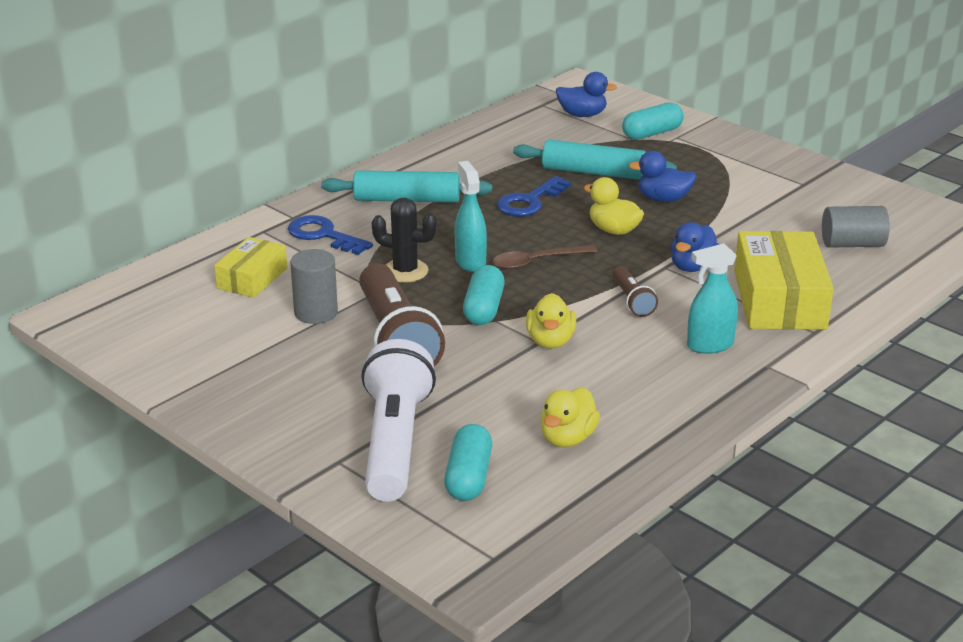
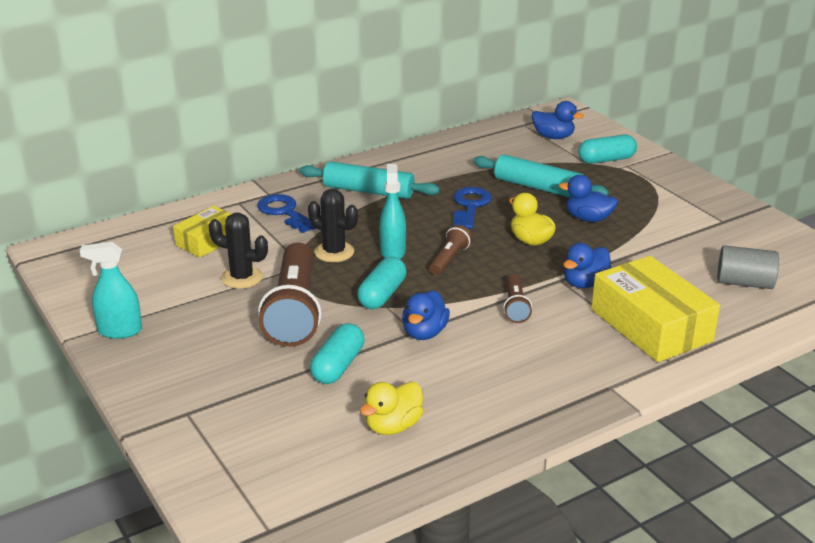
camera: 15 degrees right, 0 degrees up
(316, 313) = (242, 278): grey cylinder -> black cactus
(395, 443) = (243, 404): white flashlight -> none
(468, 477) = (288, 448): turquoise capsule -> turquoise capsule (338, 366)
(529, 202) = (470, 206): blue key -> blue key turned 135 degrees clockwise
(537, 262) = (449, 259): brown spoon -> brown flashlight
(550, 341) = (424, 333): yellow duck -> blue duck
(709, 345) = (565, 359): turquoise spray bottle -> turquoise spray bottle (119, 331)
(779, 299) = (650, 325): yellow box -> yellow box turned 45 degrees counterclockwise

